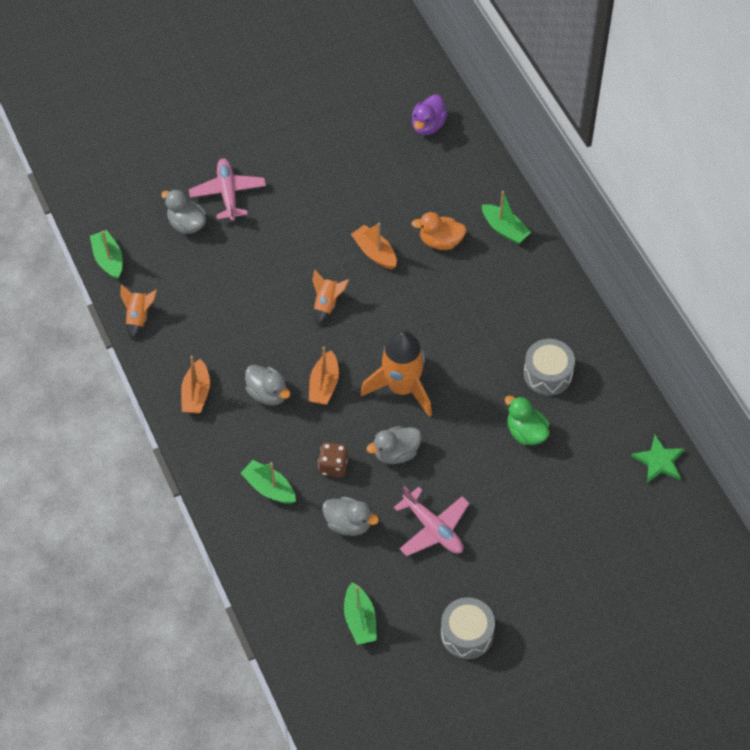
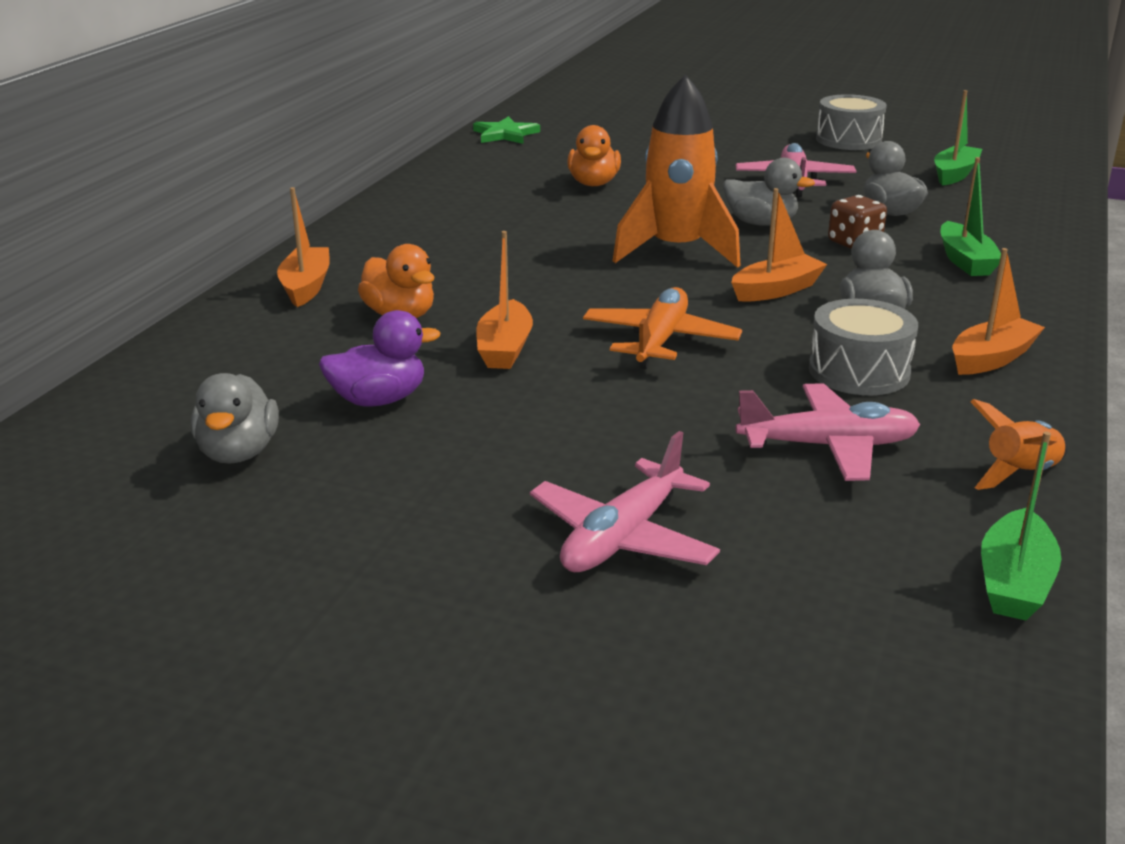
camera: 135 degrees left, 30 degrees down
(187, 224) = (770, 541): grey duck -> grey duck (238, 452)
(209, 284) = (828, 446): none -> pink plane
(327, 304) = (660, 341): orange rocket -> orange plane
(428, 125) = (147, 420): purple duck -> purple duck (379, 400)
(504, 229) = (306, 287): green boat -> orange boat
(526, 432) = (593, 183): green duck -> orange duck
(548, 374) = (498, 197): grey drum -> grey drum (859, 371)

